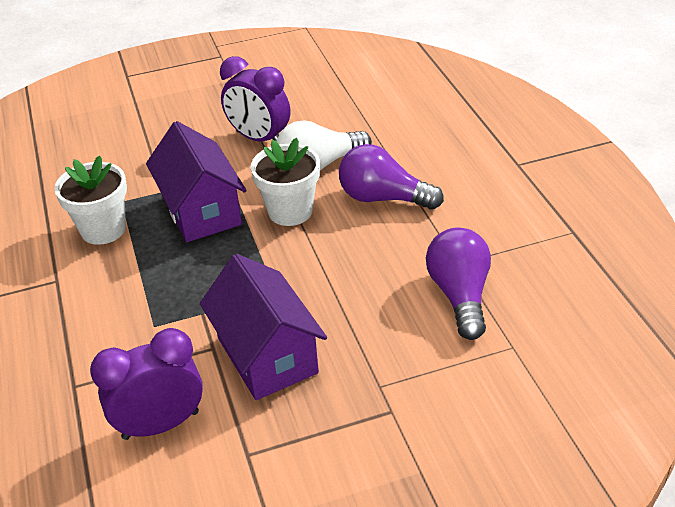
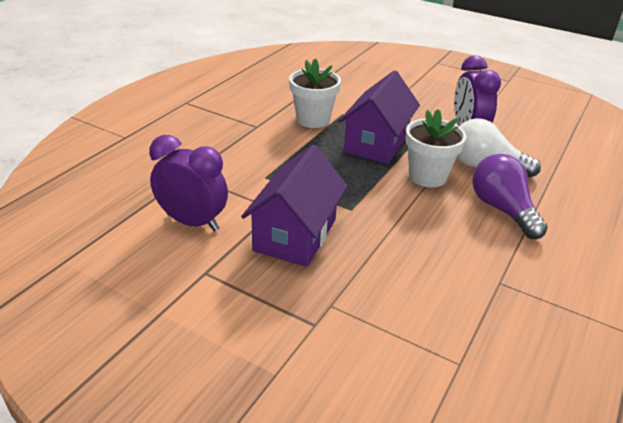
camera: 45 degrees right, 5 degrees down
(460, 295) = (470, 301): purple light bulb -> none

